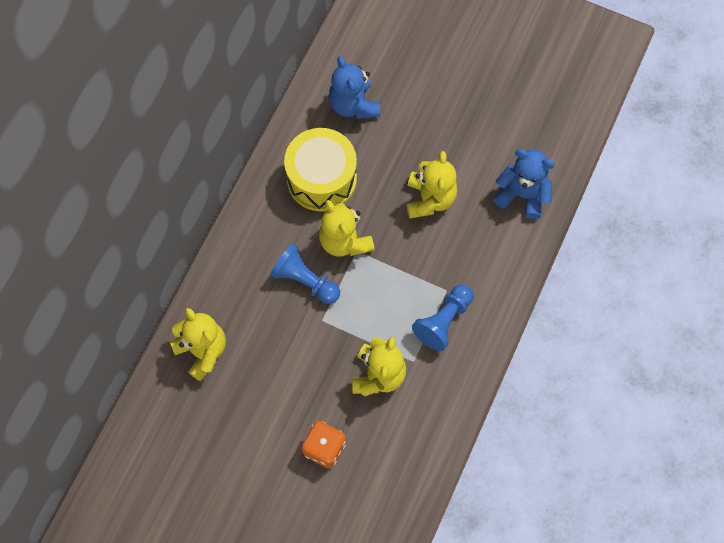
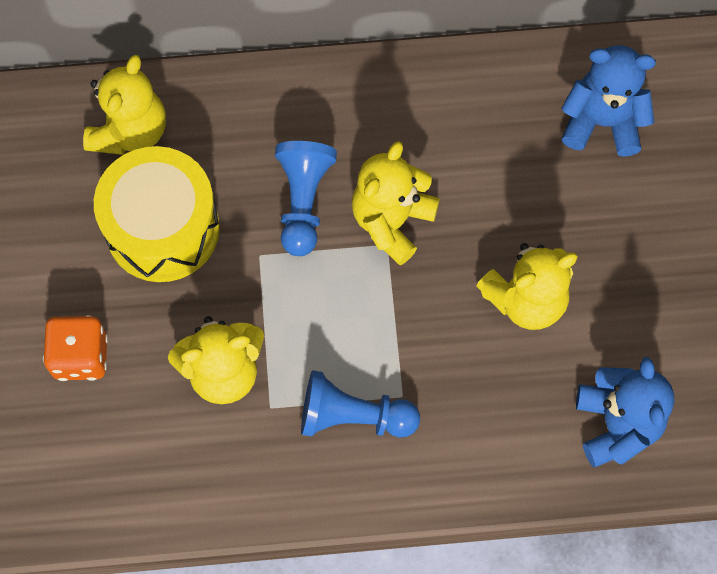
camera: 60 degrees right, 0 degrees up
(321, 179) = (464, 142): yellow drum -> yellow drum (162, 228)
(353, 105) = (602, 122): blue teddy bear -> blue teddy bear turned 60 degrees clockwise

